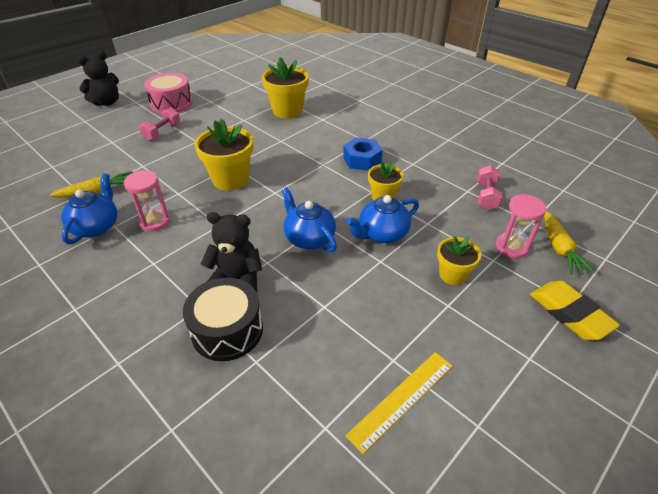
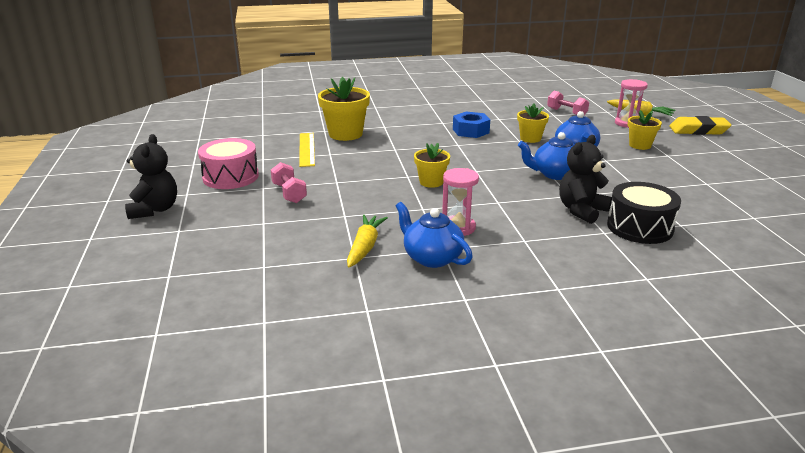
camera: 55 degrees left, 15 degrees down
(230, 179) = (431, 182): yellow flower pot -> yellow flower pot, size x0.60
(401, 399) = (741, 190): yellow ruler -> yellow ruler (306, 149)

